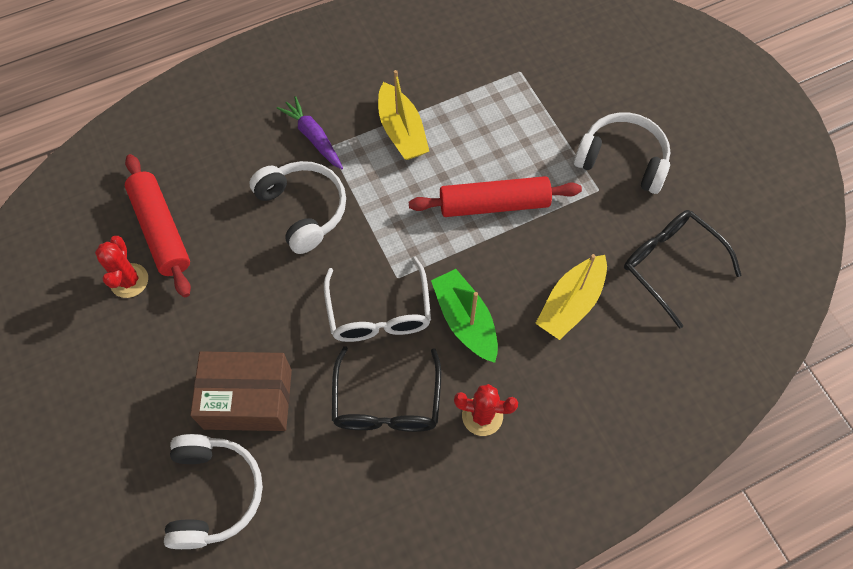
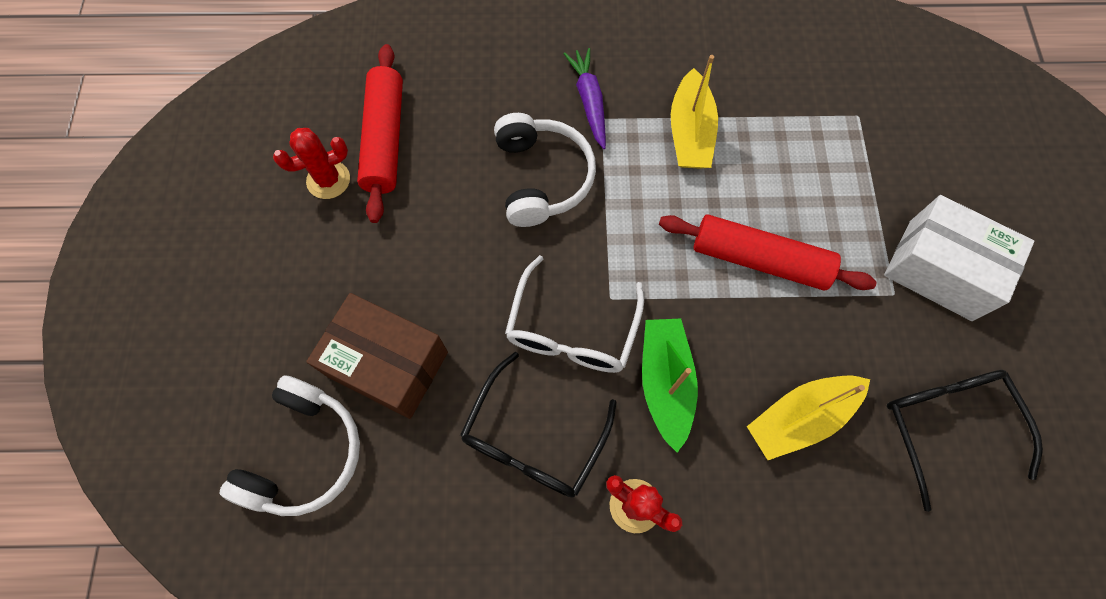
camera: 25 degrees right, 5 degrees up
(129, 280) = (328, 180): red cactus -> red cactus turned 45 degrees clockwise
(622, 160) = (940, 269): white headphones -> white box

